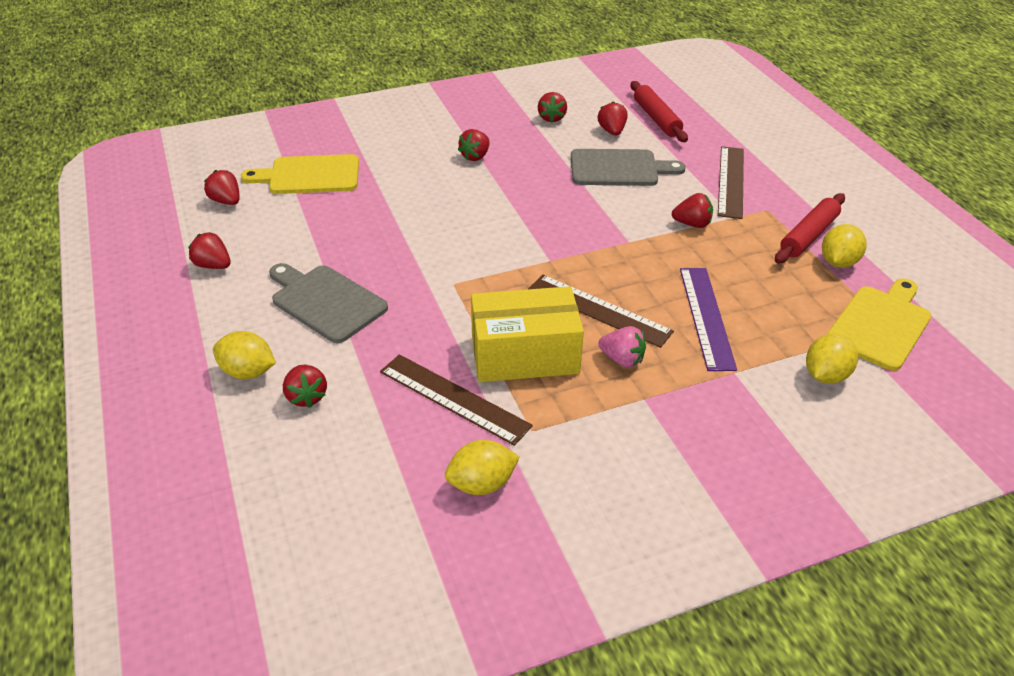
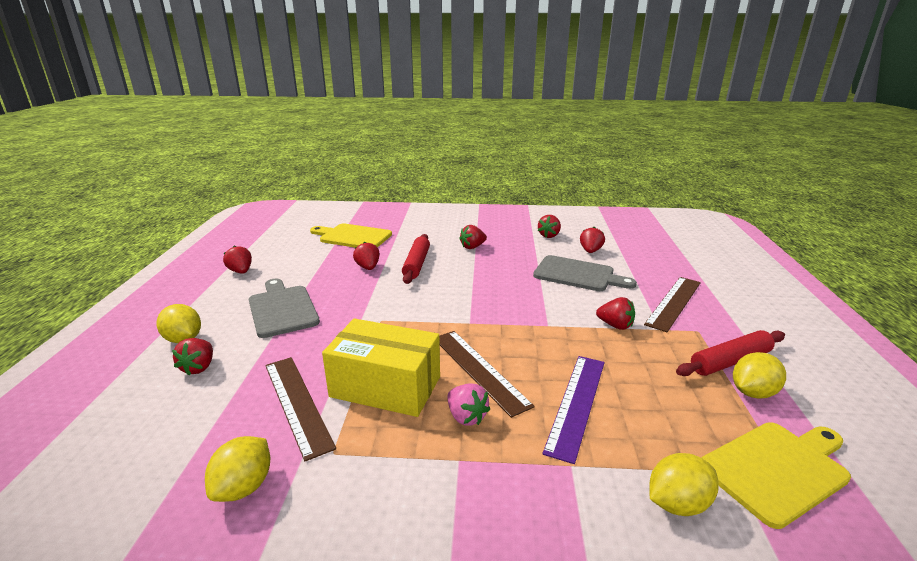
camera: 25 degrees right, 15 degrees down
(226, 201) = (289, 240): red strawberry -> red strawberry (368, 267)
(482, 484) = (244, 487): yellow lemon -> yellow lemon turned 75 degrees counterclockwise
(656, 118) = (634, 250): red rolling pin -> red rolling pin (416, 264)

